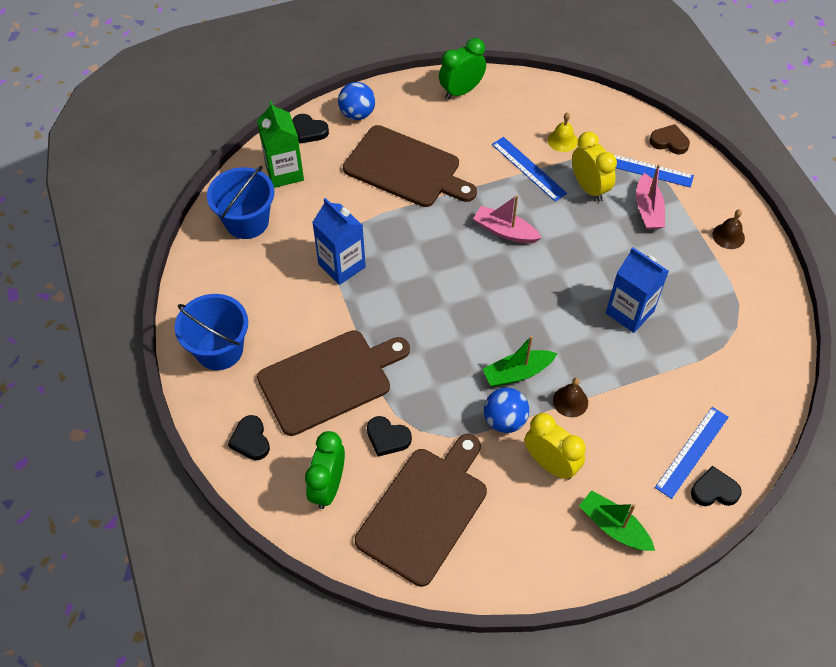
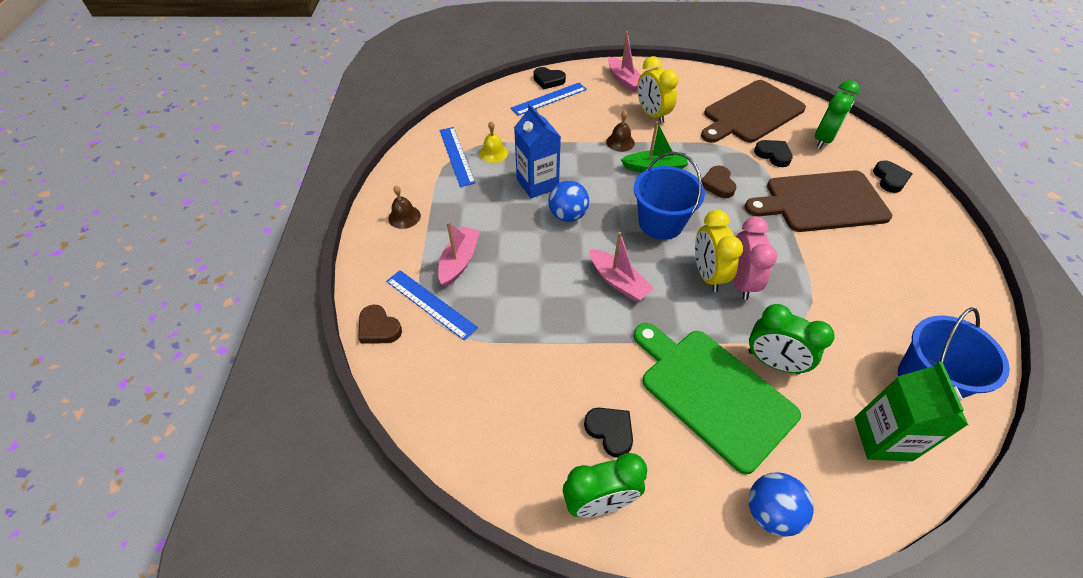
camera: 160 degrees left, 5 degrees down
(219, 349) = (932, 251): blue bucket -> blue bucket (660, 223)
(309, 131) = (848, 503): black heart -> black heart (610, 431)
(342, 265) = (805, 295): blue carton -> none
(364, 202) = (773, 362): none -> green clock
(400, 262) = (740, 282): none -> pink clock
(406, 168) = (712, 393): brown cutting board -> green cutting board
(442, 370) = (718, 184): none -> brown heart
(504, 420) = (676, 143): blue ball -> blue ball (568, 215)
(528, 168) = (559, 345): blue ruler -> blue ruler (456, 156)
(562, 140) = (499, 370): yellow bell -> yellow bell (493, 153)
(589, 188) = (504, 301): yellow clock -> yellow clock (707, 275)
(613, 527) = (624, 80): green boat -> pink boat

